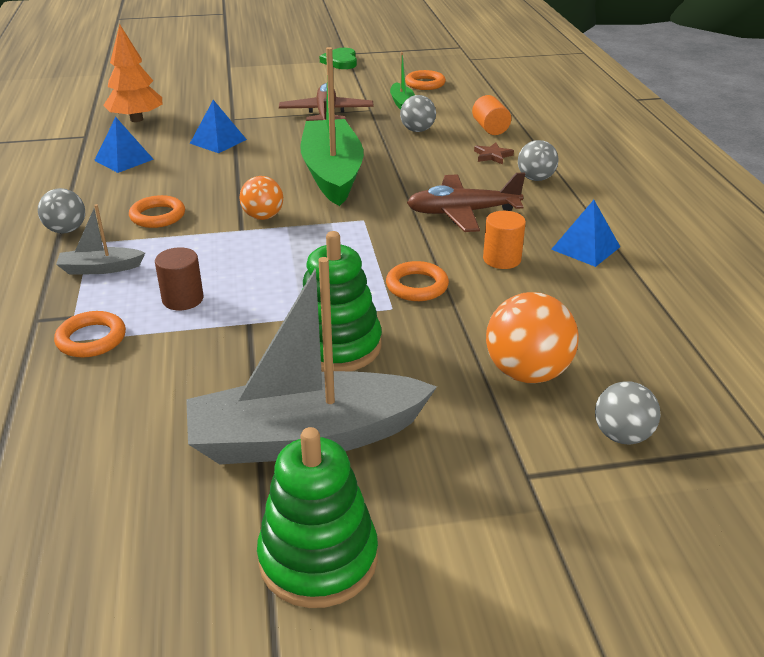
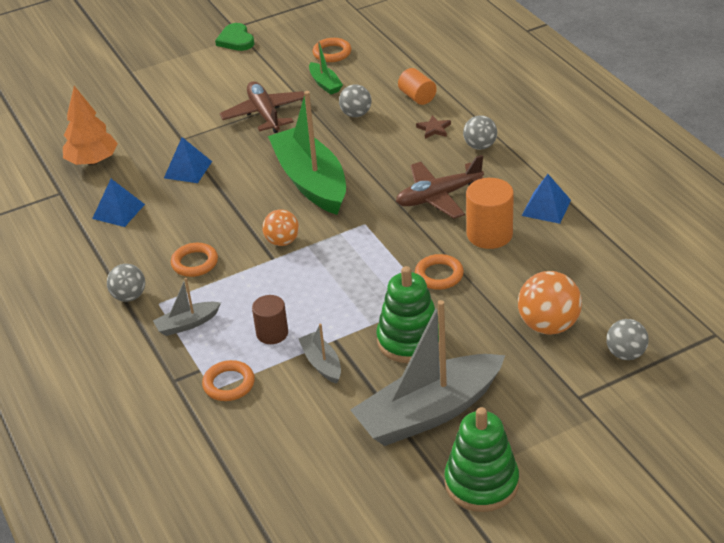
camera: 15 degrees left, 5 degrees up
(214, 344) = (321, 363): none -> grey boat
(502, 259) = (489, 234): orange cylinder -> orange cylinder, size x1.53

